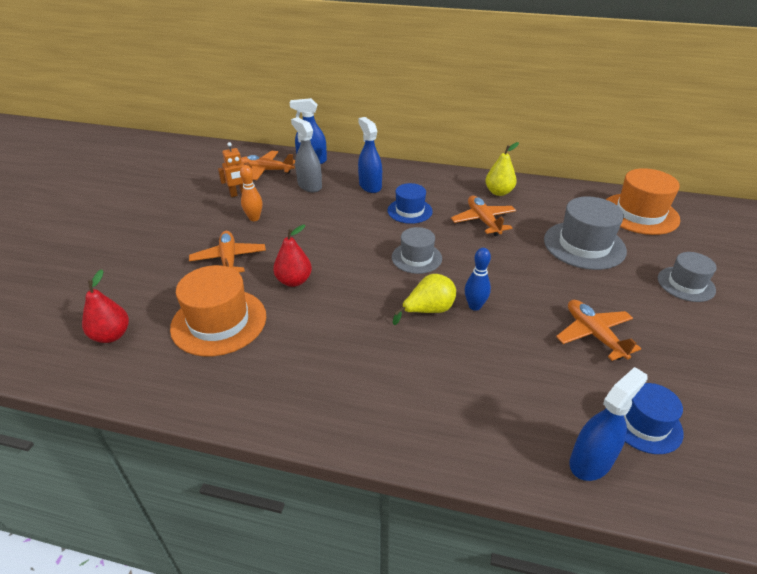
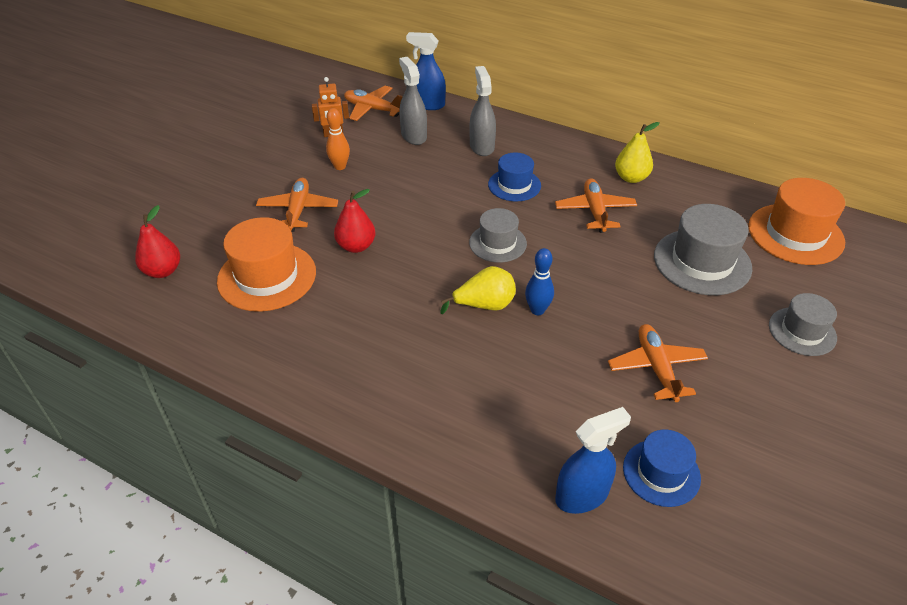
camera: 15 degrees right, 5 degrees up
(370, 186) = (482, 146): blue spray bottle -> grey spray bottle

